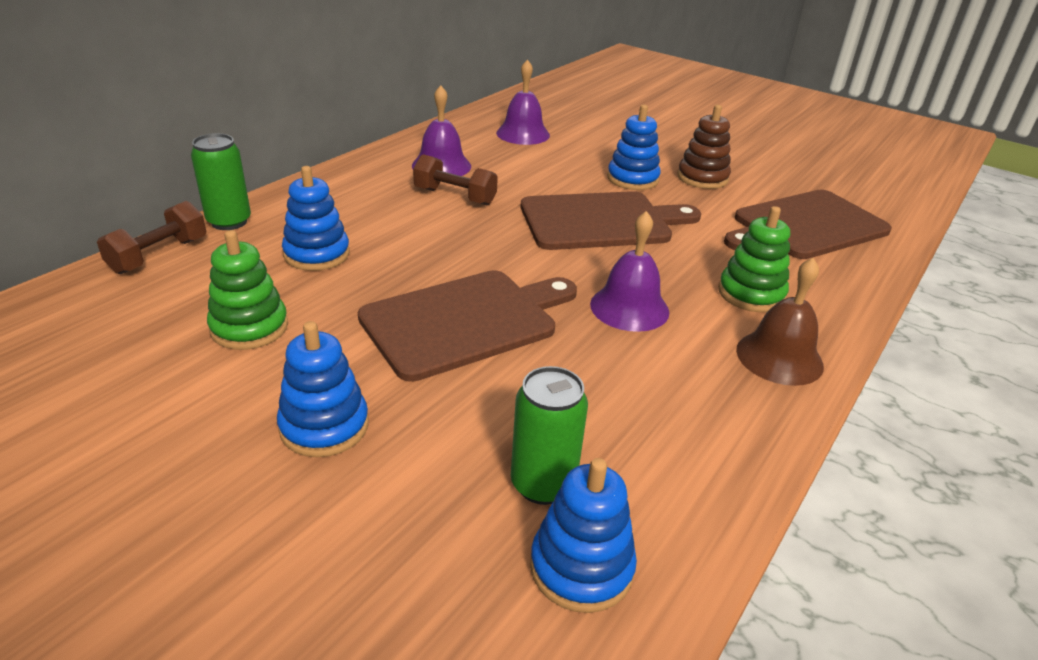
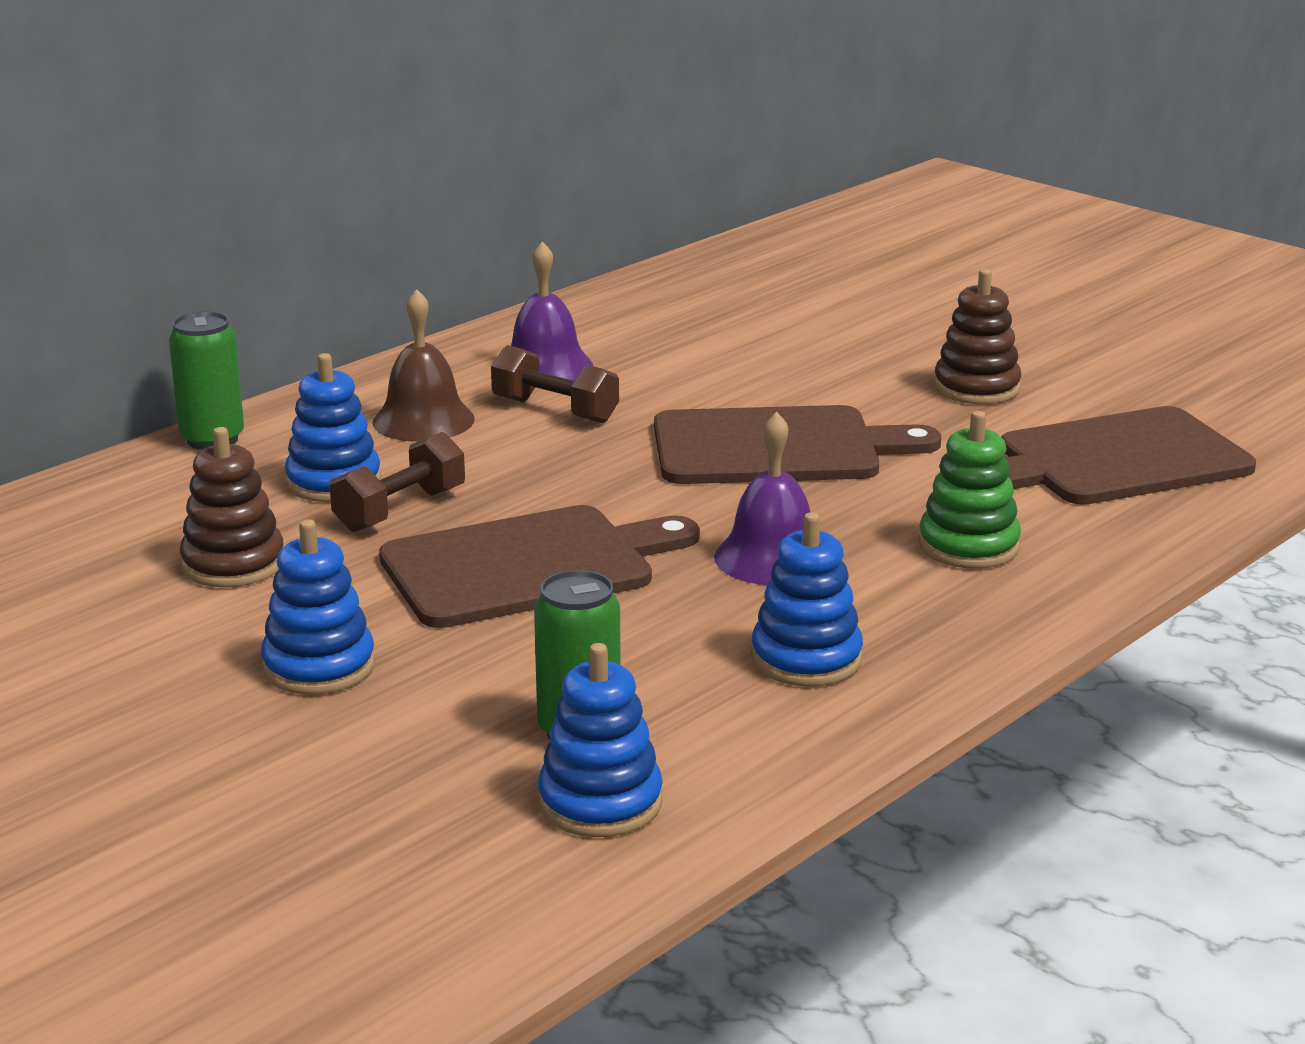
camera: 10 degrees right, 10 degrees down
(159, 255) = (115, 479): brown dumbbell -> brown dumbbell (400, 510)
(249, 327) = (233, 564): green stacking toy -> brown stacking toy
(523, 134) = (695, 318): purple bell -> none
(632, 179) = (855, 388): blue stacking toy -> blue stacking toy (806, 659)
(779, 357) = (967, 621): brown bell -> brown bell (423, 420)

